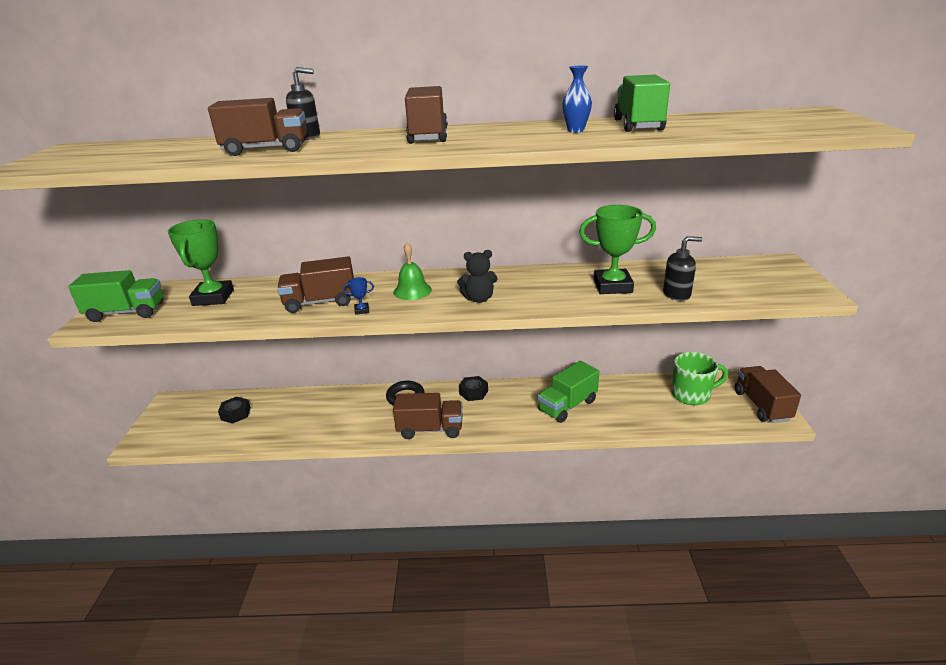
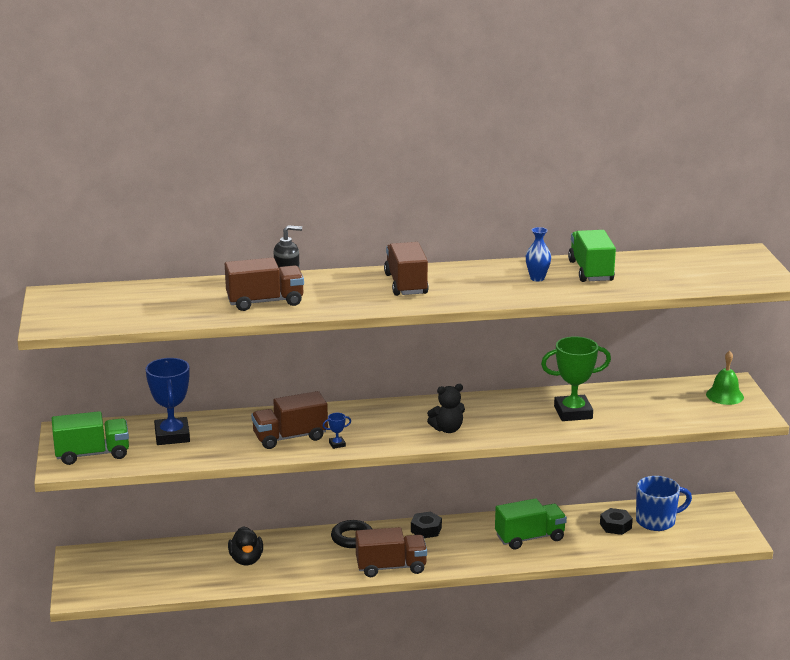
camera: 10 degrees left, 5 degrees down
(213, 297) = (172, 436): green trophy -> blue trophy
(235, 414) = (167, 564): black nut -> black nut (615, 526)
(305, 414) = (246, 560): none -> black duck
(412, 291) = (377, 422): green bell -> green bell (724, 395)
(567, 406) = (529, 538): green truck -> green truck turned 150 degrees counterclockwise
(677, 294) = (633, 419): black soap dispenser -> none
(691, 395) = (656, 521): green mug -> blue mug
(761, 405) = (725, 528): brown truck -> none

